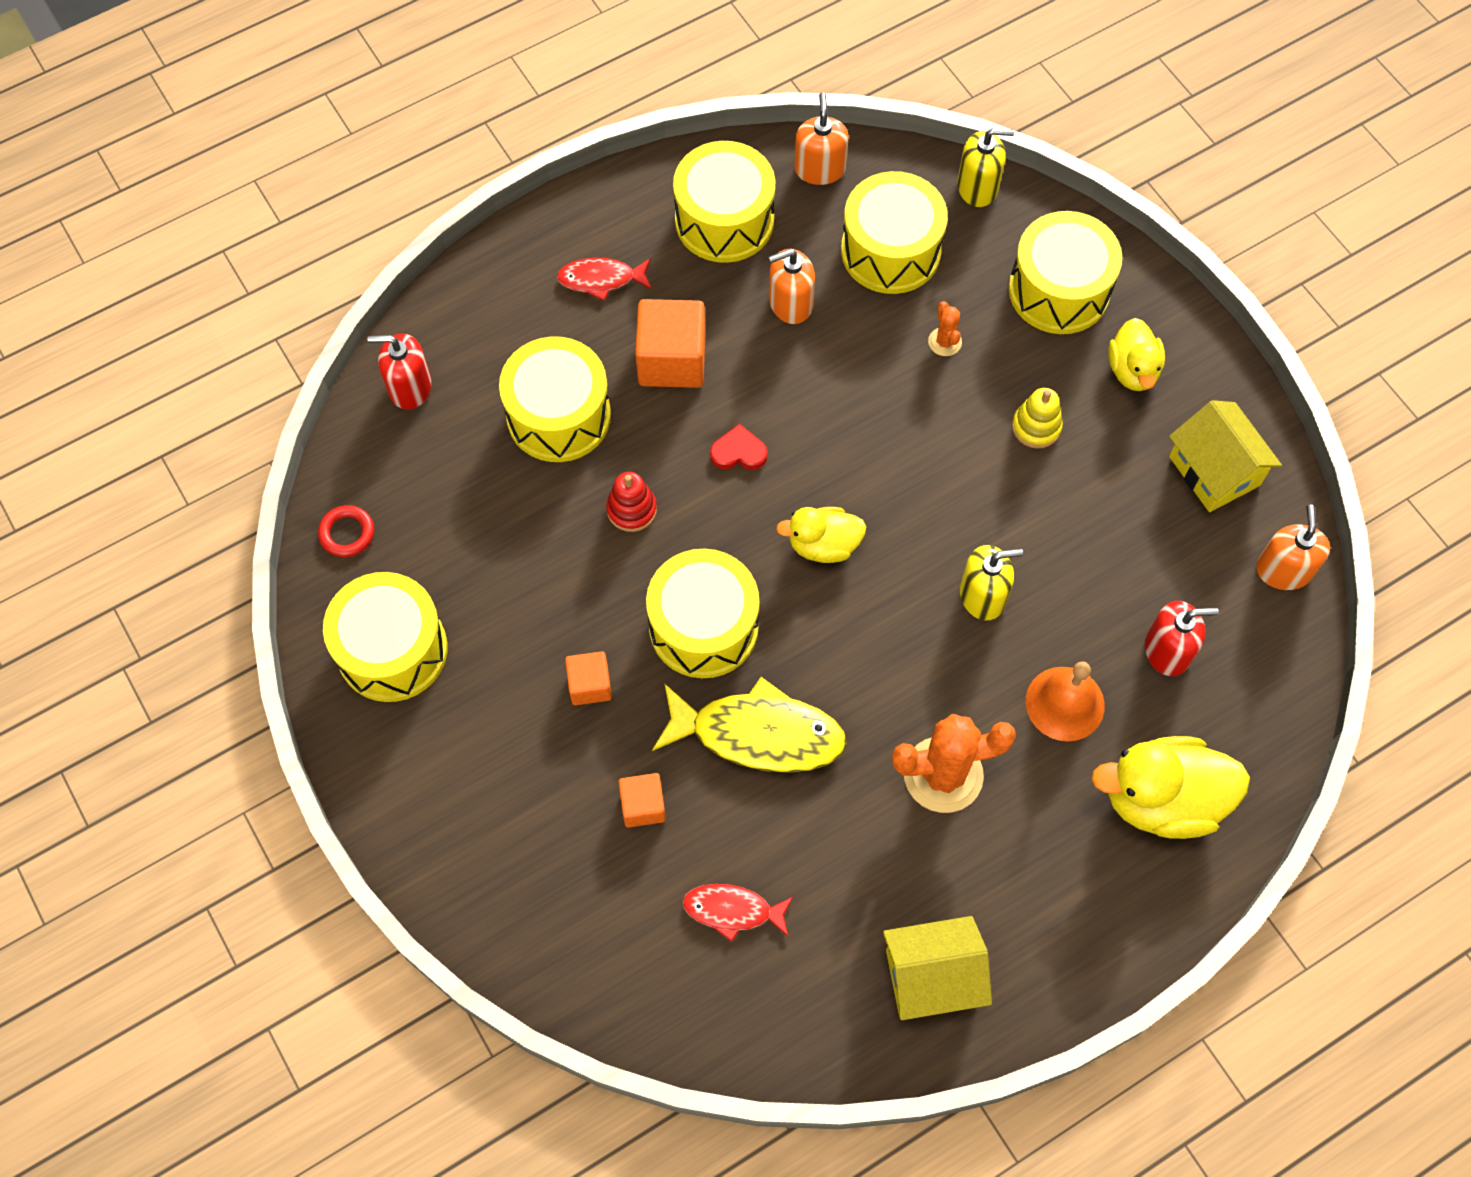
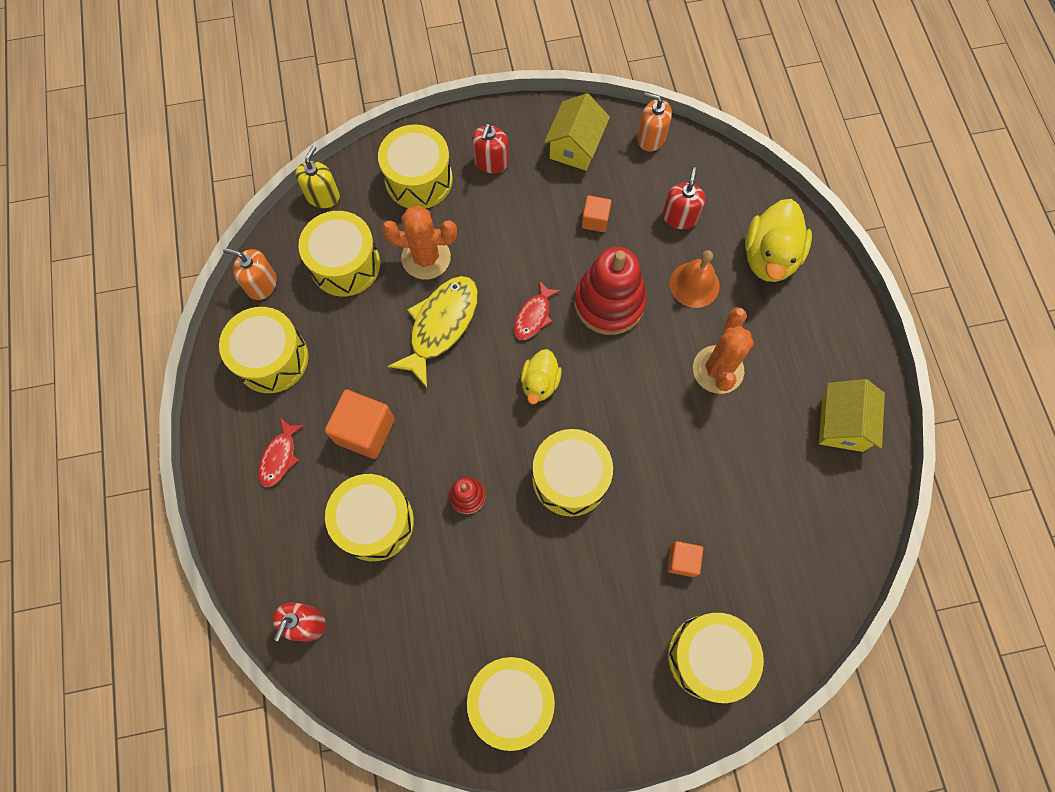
camera: 70 degrees left, 5 degrees up
(347, 533) = (406, 707): red ring -> none
(524, 877) = (708, 657): none -> yellow drum
(590, 685) = (586, 567): orange cube -> orange cube (595, 220)
(733, 910) = (769, 527): red fish -> red fish (534, 316)
(738, 452) = (452, 412): red heart -> none
(758, 734) = (656, 470): yellow fish -> yellow fish (441, 326)
(790, 303) = (355, 339): orange soap dispenser -> none
(944, 342) = (426, 258): orange cactus -> orange cactus, size x2.14
(982, 595) = (609, 303): yellow soap dispenser -> red stacking toy
(1036, 427) = (507, 229): yellow stacking toy -> none
(1132, 370) = (491, 162): yellow duck -> red soap dispenser
(1214, 471) = (575, 146): yellow house -> yellow house turned 60 degrees counterclockwise

